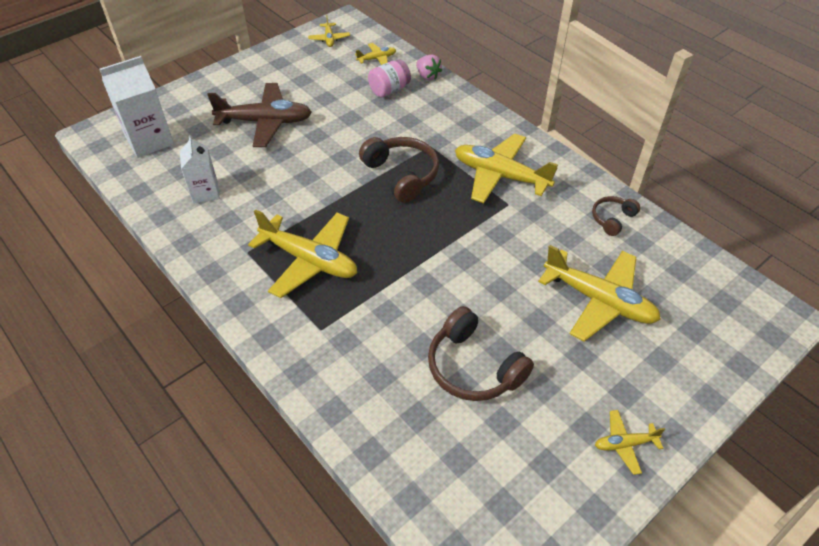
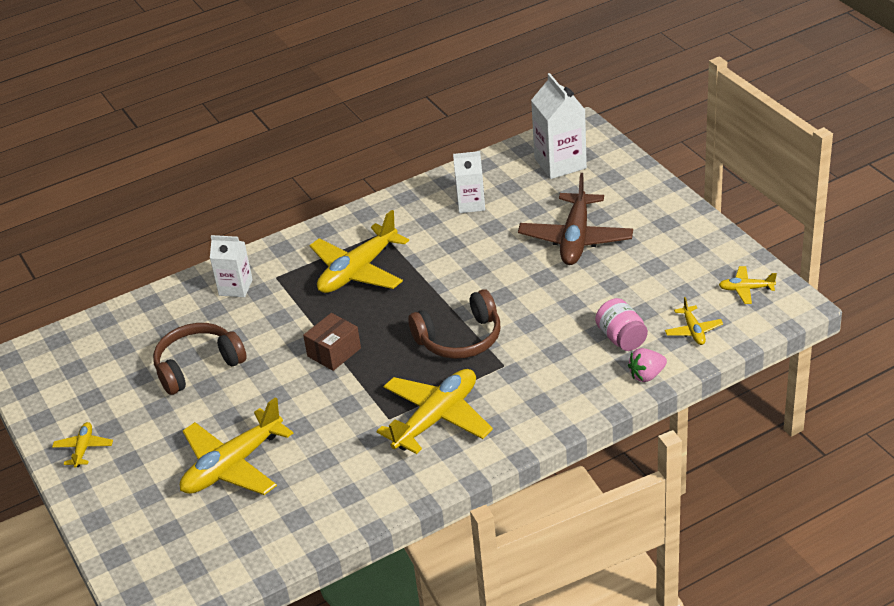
camera: 105 degrees right, 10 degrees down
(340, 365) = (235, 287): none -> white carton
(432, 256) = (334, 352): none -> brown box
(612, 219) = (338, 503): brown headphones -> none

